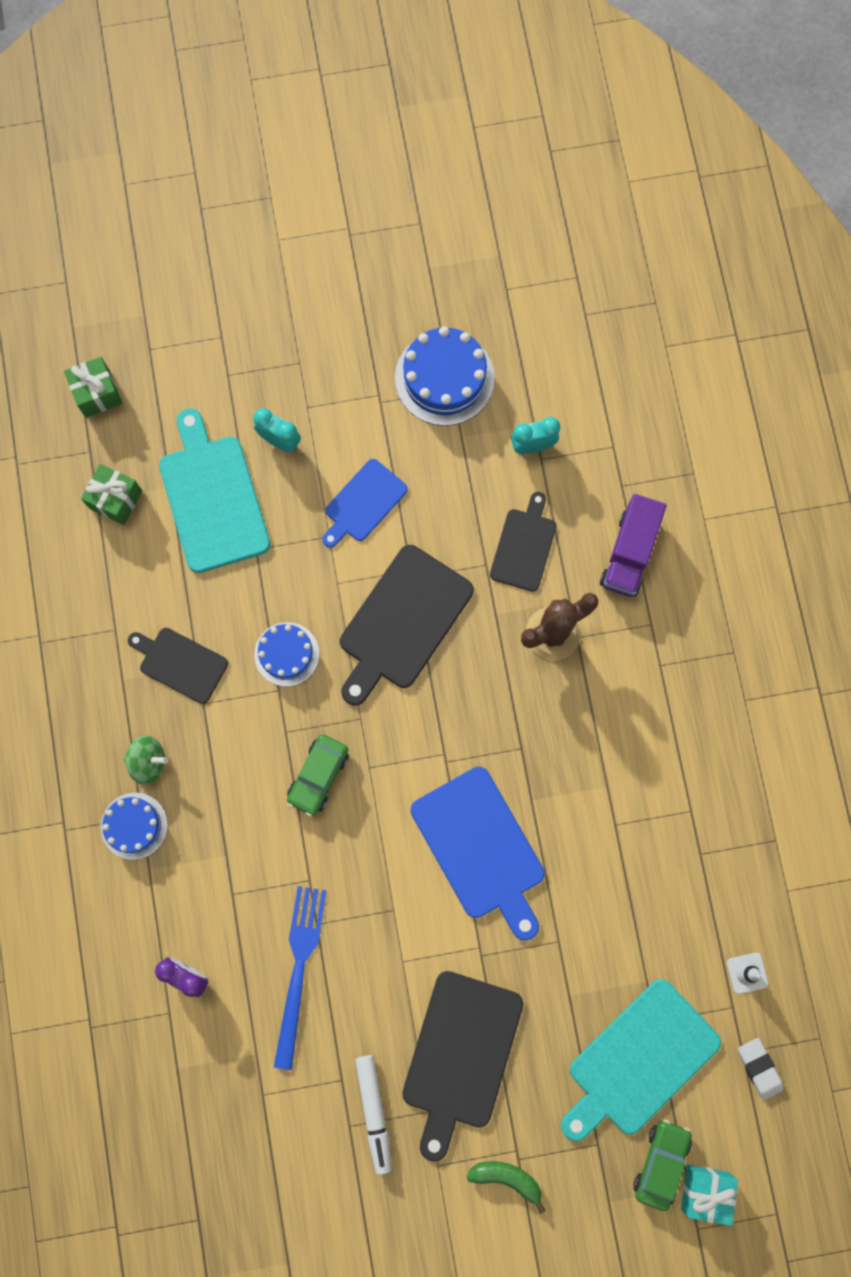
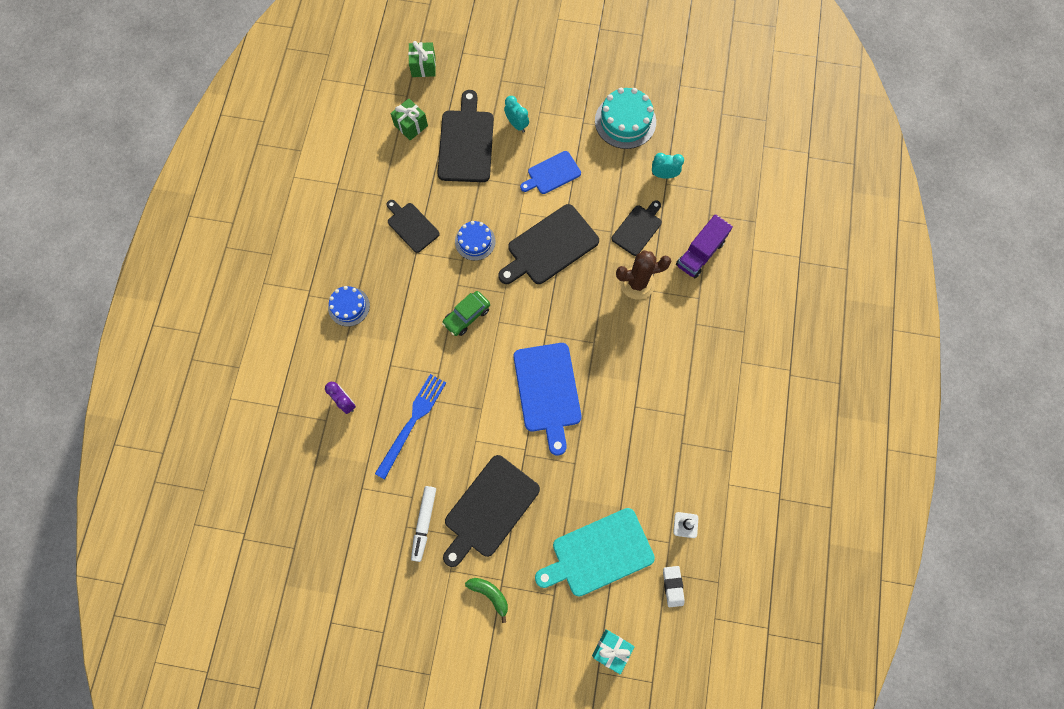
camera: 20 degrees right, 5 degrees down
(148, 761) = (371, 274): green spinning top -> none
(213, 498) = (466, 143): turquoise cutting board -> black cutting board
(444, 378) = (625, 121): blue cake -> turquoise cake
(661, 1162) = (590, 621): green car -> none

